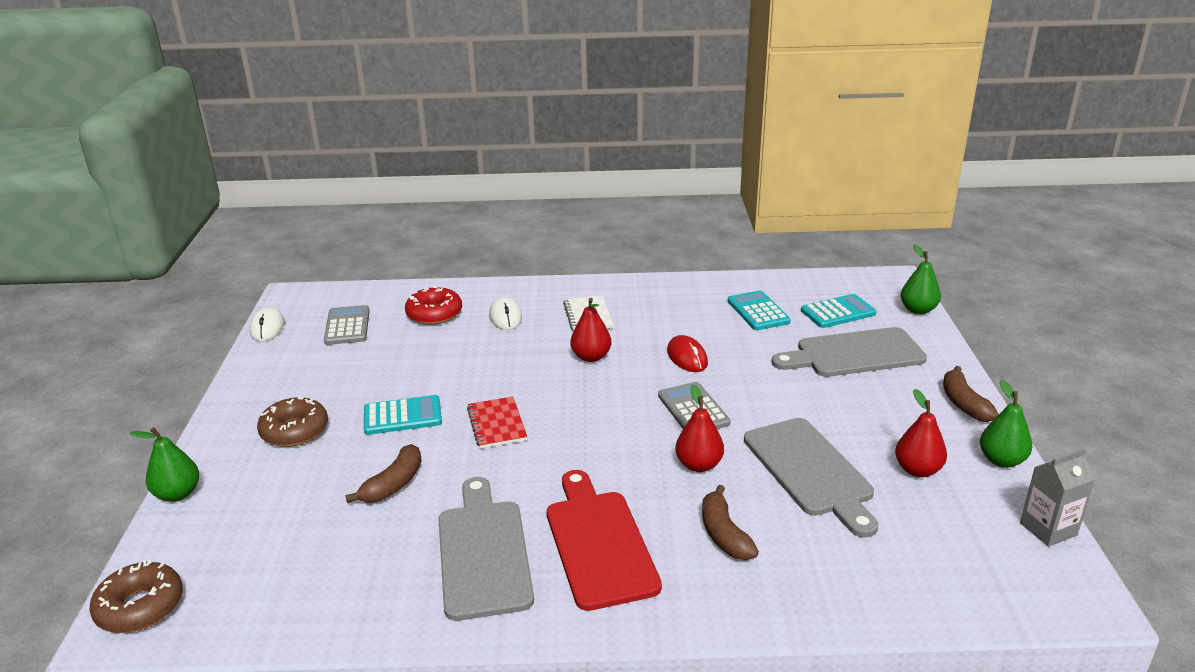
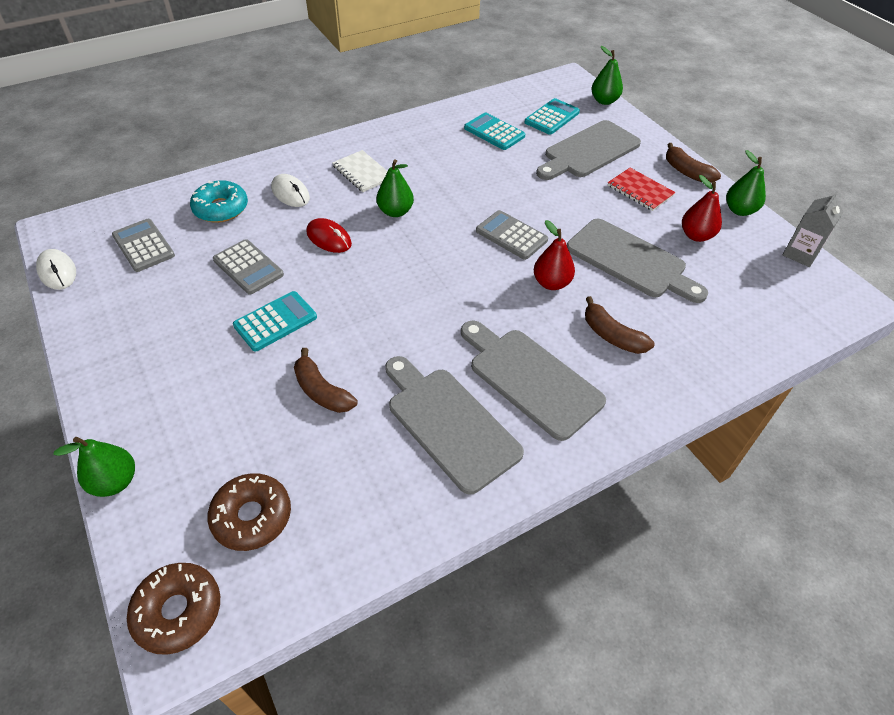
camera: 30 degrees left, 20 degrees up
(294, 431) = (182, 372): brown donut -> brown donut (252, 517)
(393, 484) = (322, 391): brown banana -> brown banana turned 135 degrees clockwise
(417, 366) = (248, 267): none -> grey calculator
(434, 314) = (221, 209): red donut -> turquoise donut
(497, 424) = (366, 301): red notebook -> red notebook (640, 191)
(591, 357) = (395, 212): red pear -> green pear
(598, 543) = (530, 379): red cutting board -> grey cutting board
(687, 357) = (472, 189): red mouse -> red mouse (329, 238)

